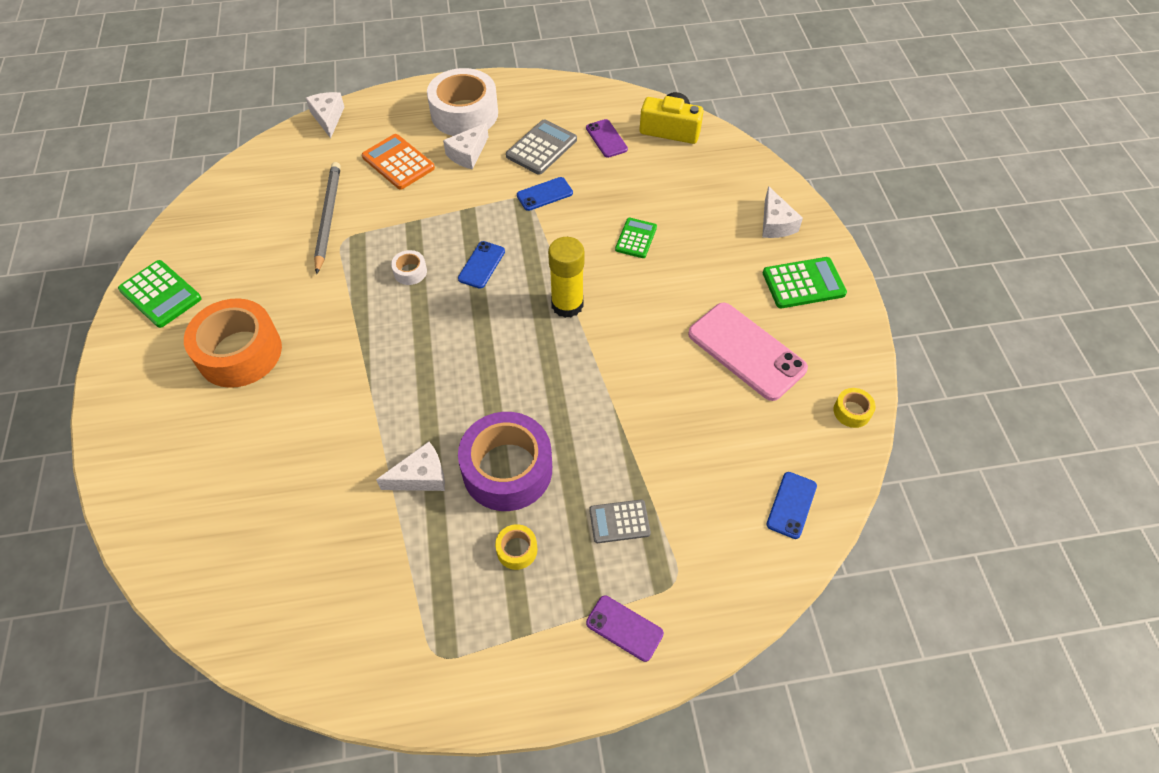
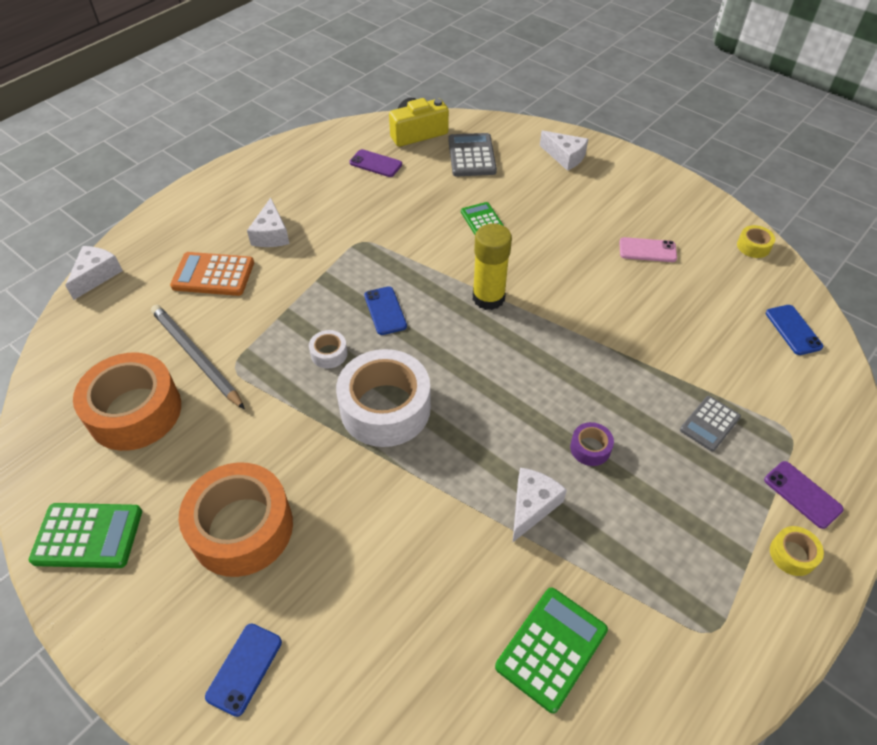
camera: 40 degrees left, 5 degrees down
(258, 231) = (135, 411): none -> orange tape
(328, 118) = (96, 275): white cheese -> white cheese turned 75 degrees clockwise
(464, 114) = (231, 205): white tape -> white tape (385, 408)
(507, 469) = (590, 448): purple tape -> purple tape, size x0.43
(517, 550) = (668, 501): yellow tape -> yellow tape (792, 554)
(541, 148) = (330, 197): grey calculator -> grey calculator (471, 156)
(544, 194) = (374, 229): blue phone -> blue phone (244, 669)
(624, 628) = (802, 494): purple phone -> purple phone turned 60 degrees clockwise
(746, 351) = (647, 250): pink phone -> pink phone, size x0.52
(803, 283) = (629, 185): green calculator -> green calculator (551, 648)

